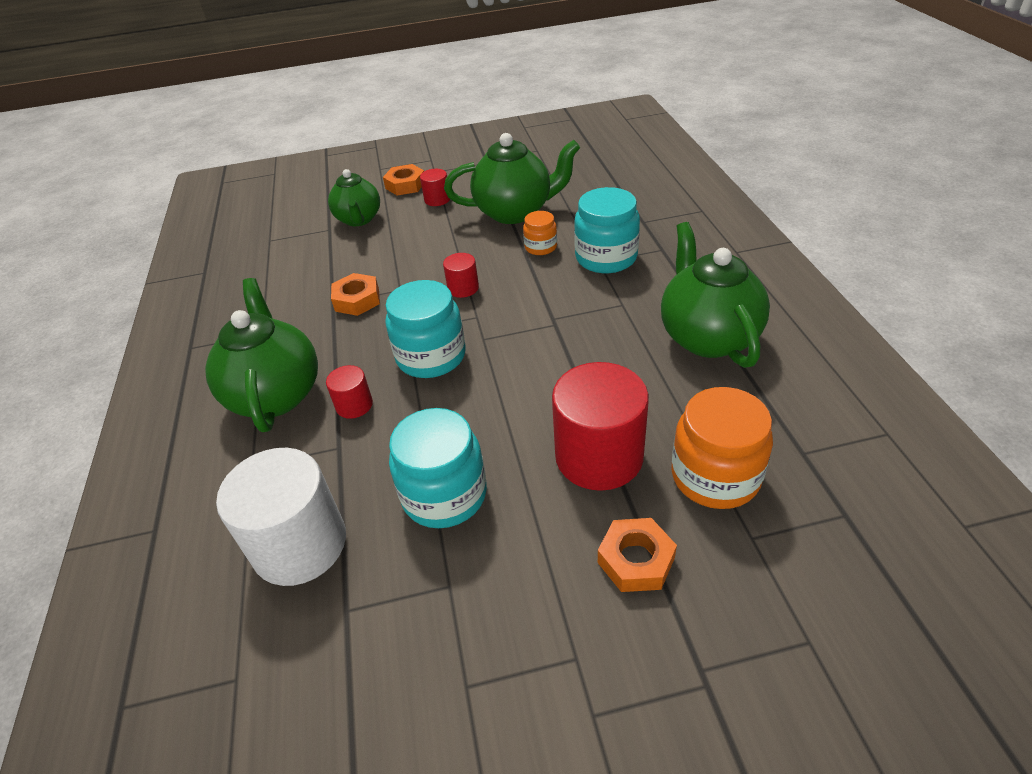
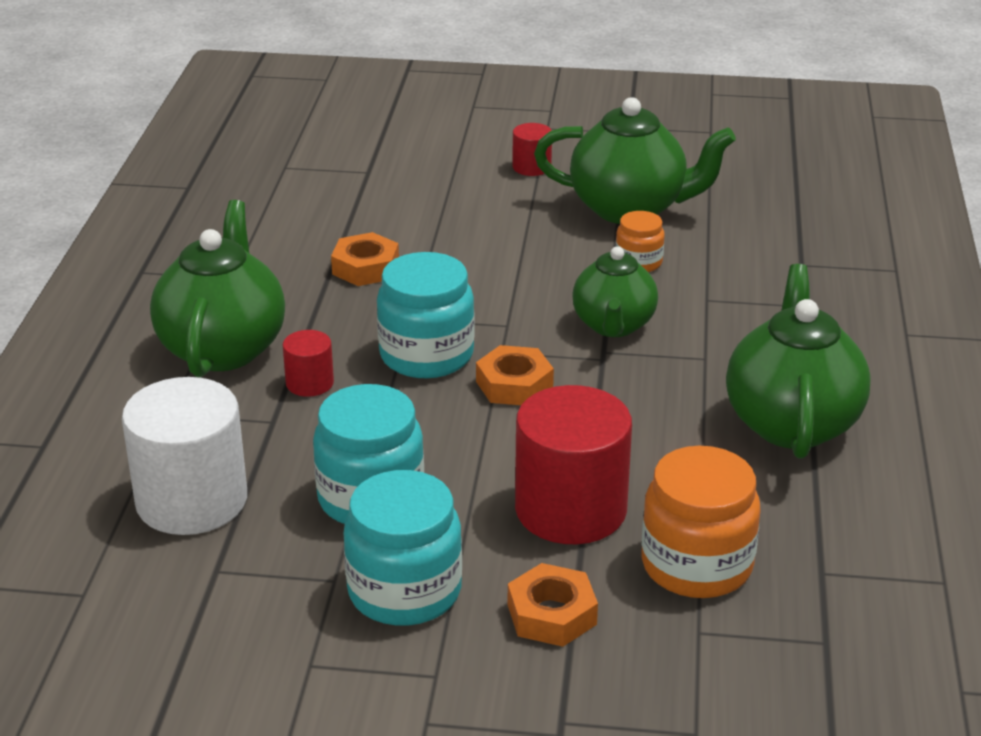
camera: 15 degrees right, 10 degrees down
(359, 219) = (413, 168): green teapot -> green teapot (613, 326)
(405, 185) = (498, 137): orange nut -> orange nut (514, 385)
(463, 288) = (507, 287): red cylinder -> none
(606, 258) = (719, 297): turquoise jar -> turquoise jar (404, 591)

